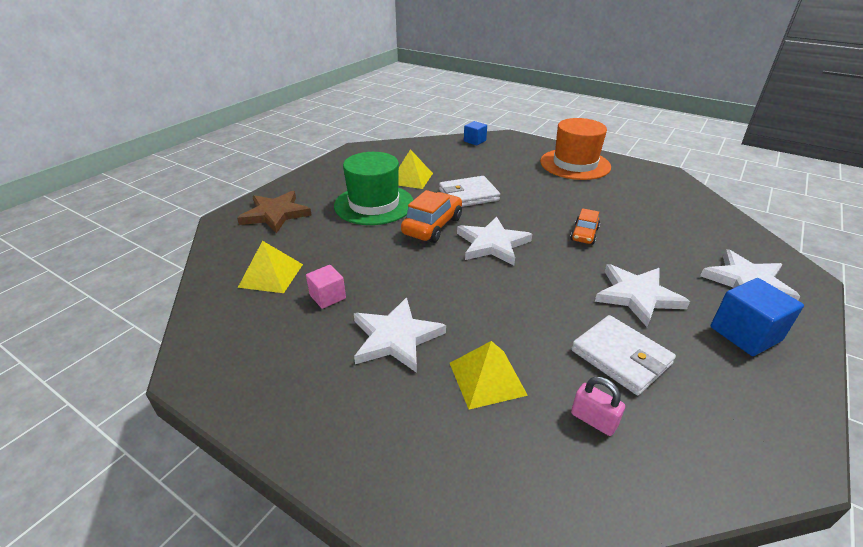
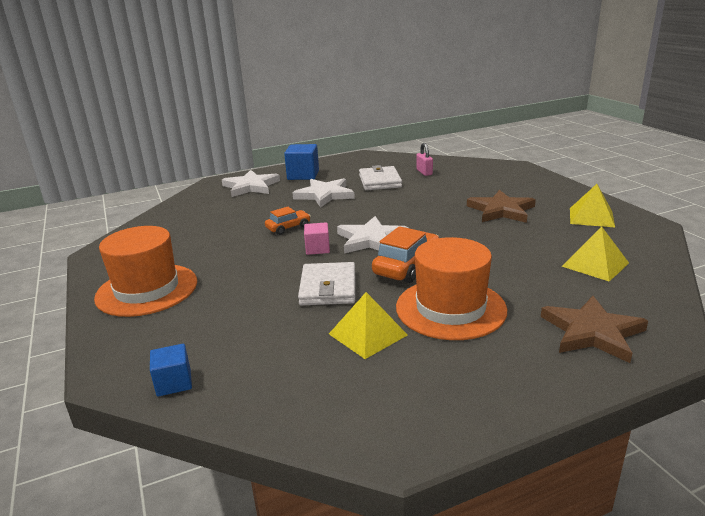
camera: 145 degrees left, 10 degrees down
(327, 297) = (543, 239): pink cube -> pink cube (317, 249)
(374, 204) = (450, 308): green hat -> orange hat
(396, 337) = (501, 210): white star -> brown star
(432, 226) = (407, 266): orange car -> orange car turned 150 degrees clockwise
(468, 195) = (328, 288): white wallet -> white wallet turned 75 degrees clockwise
(487, 378) = (460, 189): yellow pyramid -> yellow pyramid (591, 217)

